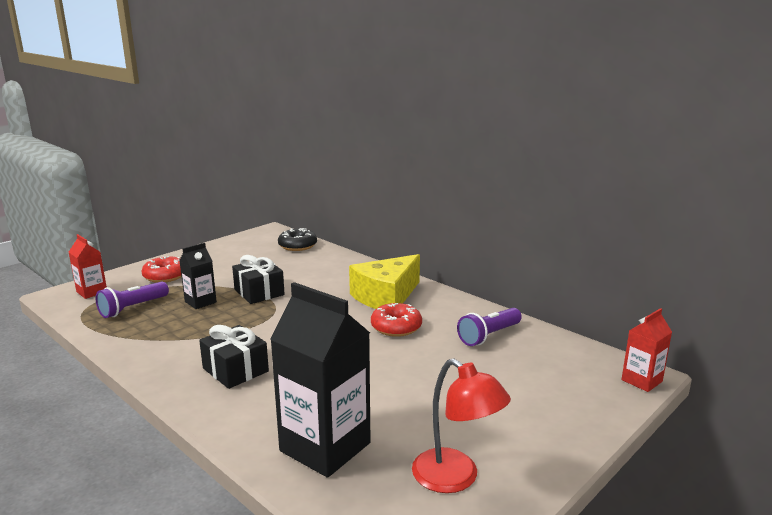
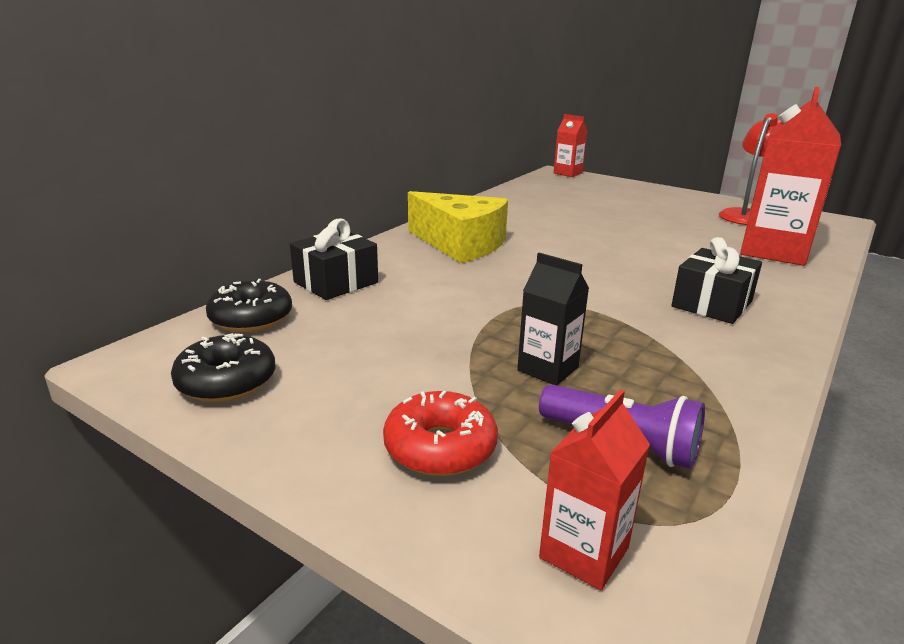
camera: 100 degrees left, 5 degrees up
(242, 244) = (226, 381): none -> black donut
(259, 292) = (482, 323): black gift -> black gift (336, 282)
(325, 447) = (773, 251): black carton -> red carton
(396, 327) = (539, 237): red donut -> none
(489, 336) = (530, 205): purple flashlight -> none

